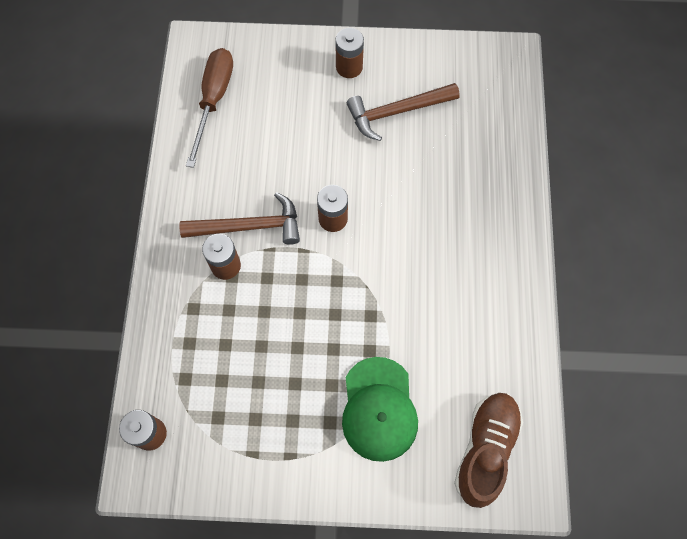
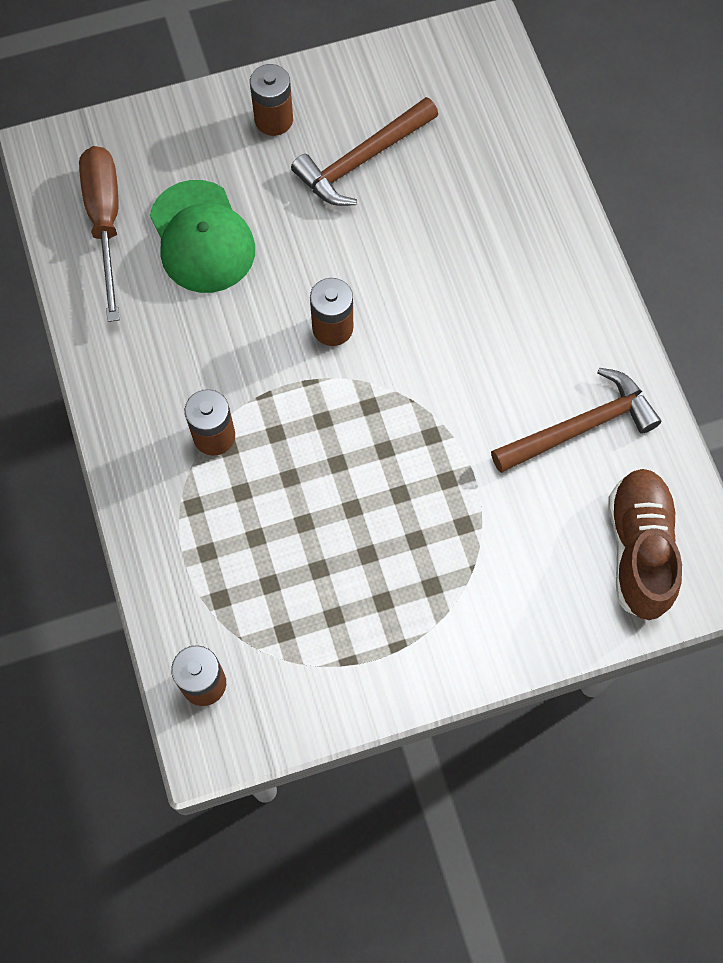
camera: 20 degrees left, 0 degrees up
(249, 227) = (225, 375): brown hammer -> brown hammer (580, 427)
(379, 409) = (488, 548): green cap -> green cap (202, 237)

